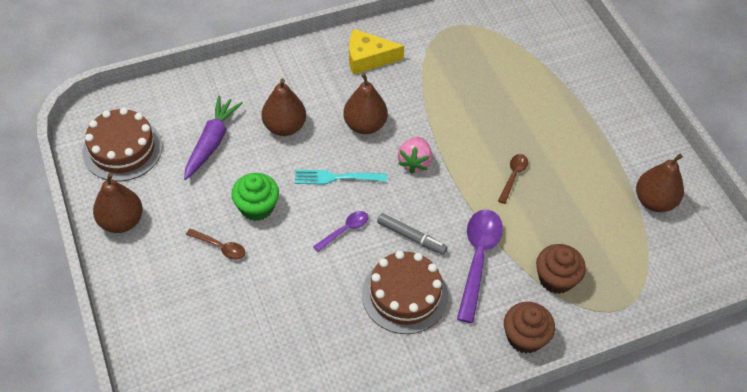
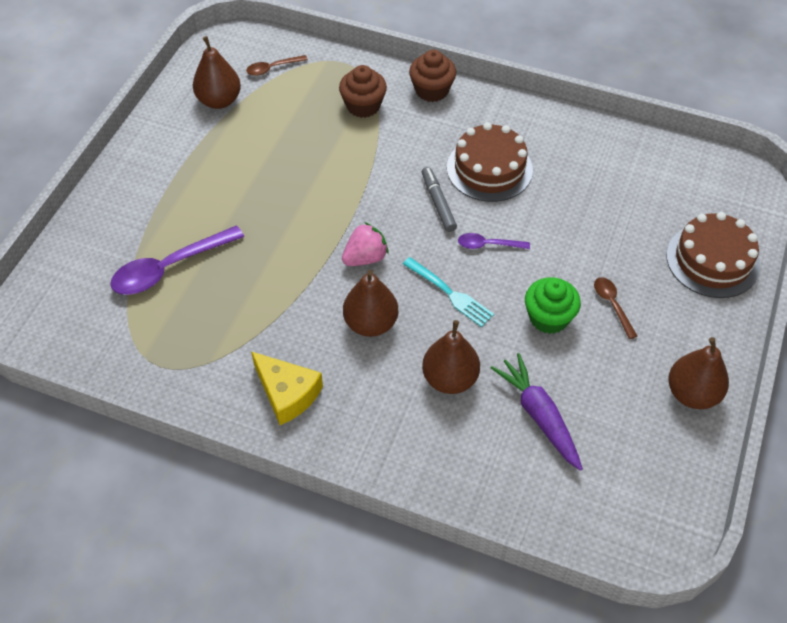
camera: 135 degrees left, 0 degrees up
(122, 149) = (641, 477): brown cake -> brown cake (712, 260)
(212, 142) = (539, 416): purple carrot -> purple carrot turned 90 degrees clockwise
(478, 259) = (404, 154): purple spoon -> purple spoon (170, 268)
(513, 176) = (298, 189): brown spoon -> brown spoon (272, 68)

